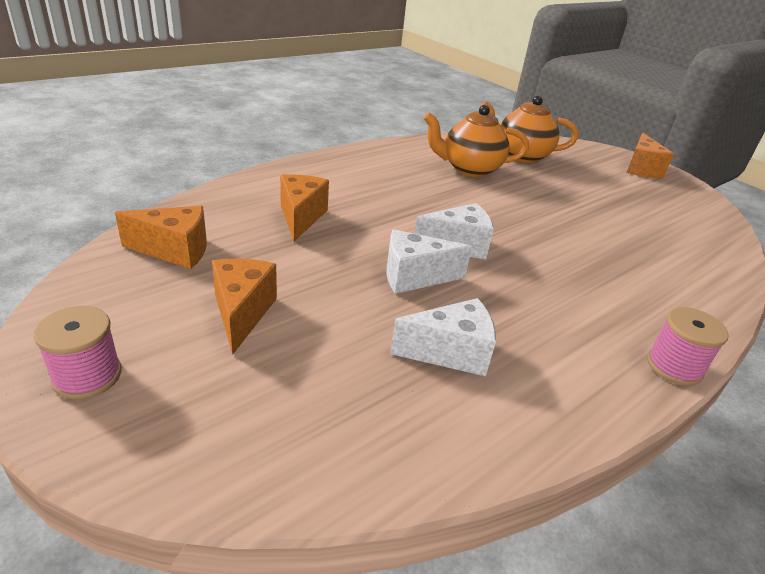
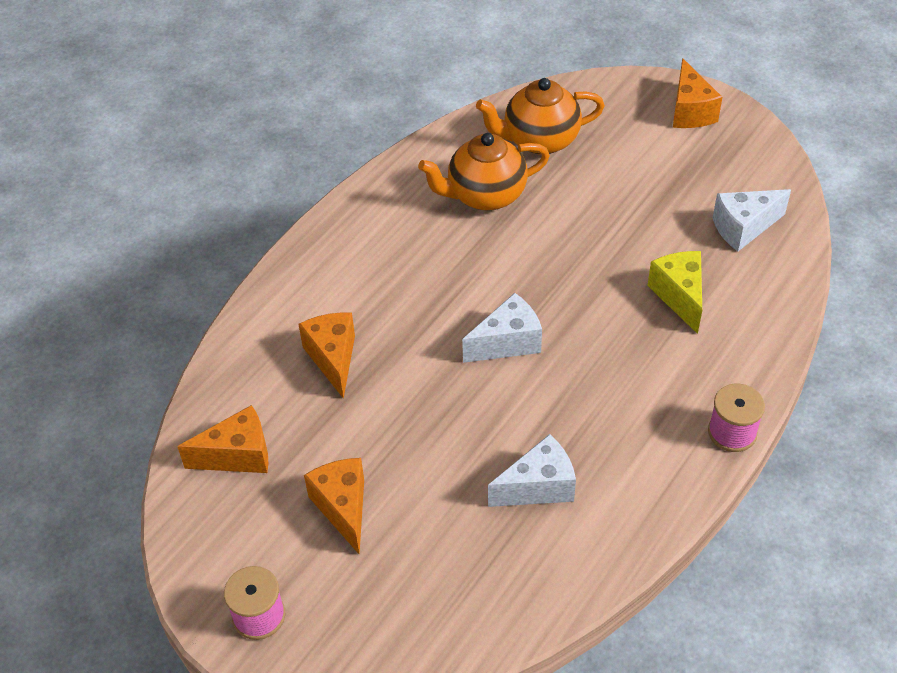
camera: 10 degrees left, 15 degrees up
(414, 277) = (479, 405): white cheese -> white cheese (743, 228)
(623, 258) = (679, 296): none -> yellow cheese

